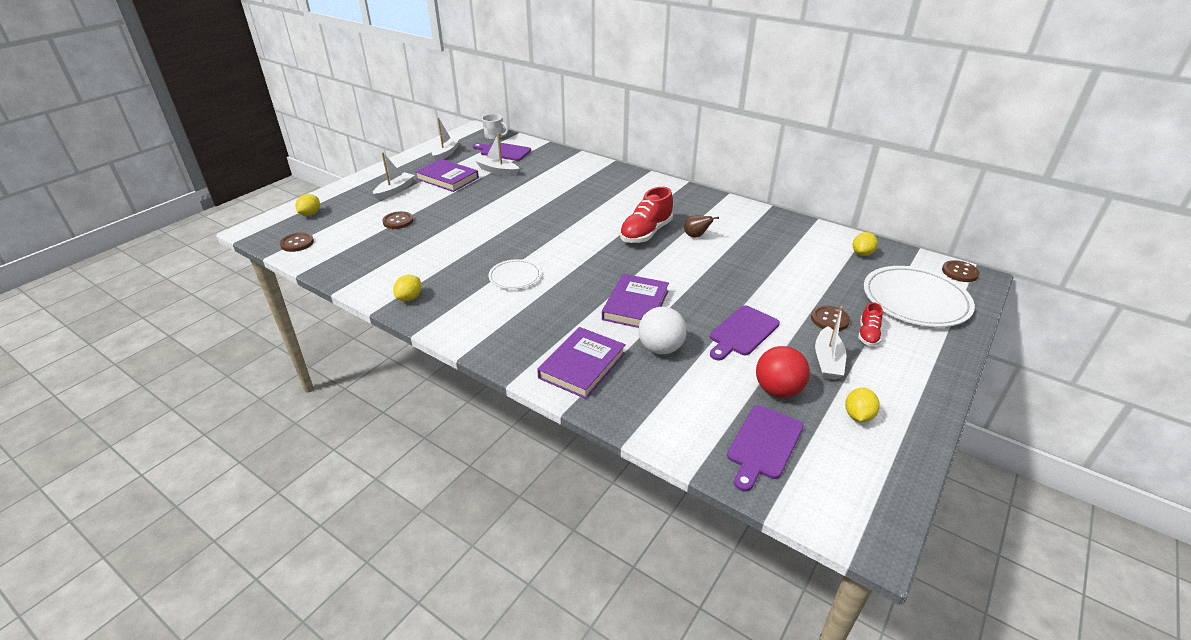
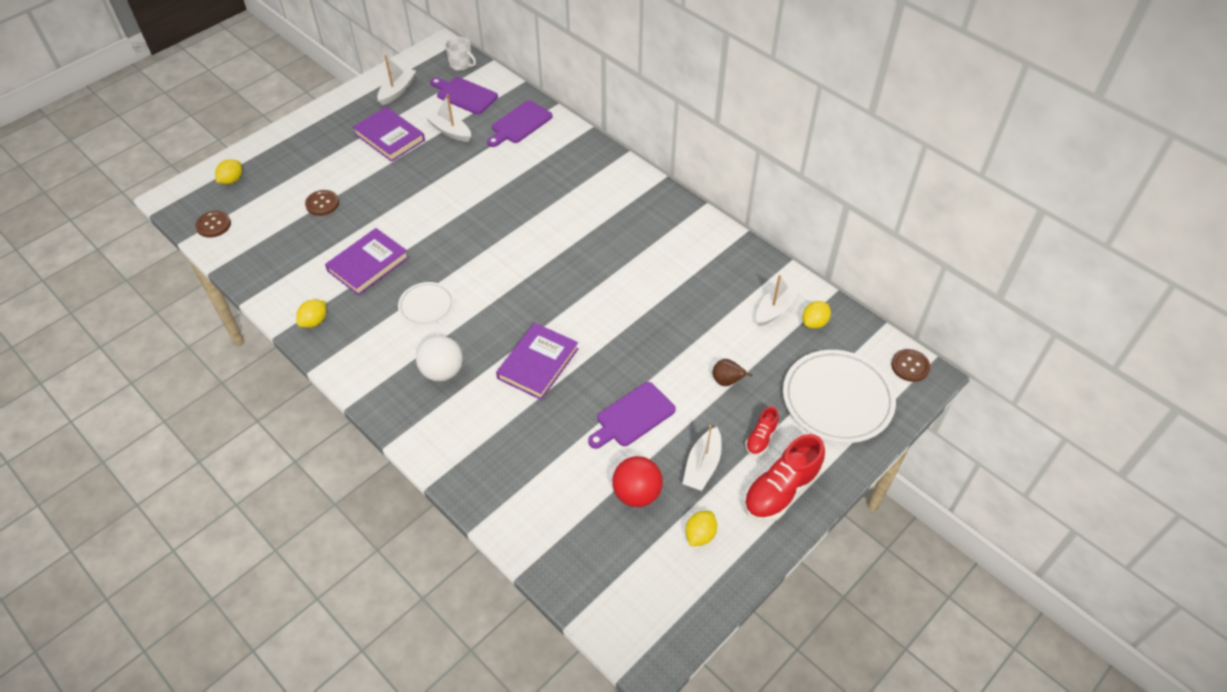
camera: 10 degrees right, 15 degrees up
(395, 191) = (327, 152): white boat -> white boat (776, 308)
(582, 365) = (460, 435): purple book -> purple book (368, 264)
(646, 233) = (585, 258): red shoe -> red shoe (781, 490)
(660, 348) = (543, 425): white ball -> white ball (442, 371)
(696, 236) = (639, 270): brown pear -> brown pear (727, 381)
(763, 445) = (596, 552): purple cutting board -> purple cutting board (519, 124)
(829, 319) = (731, 412): brown button -> none

